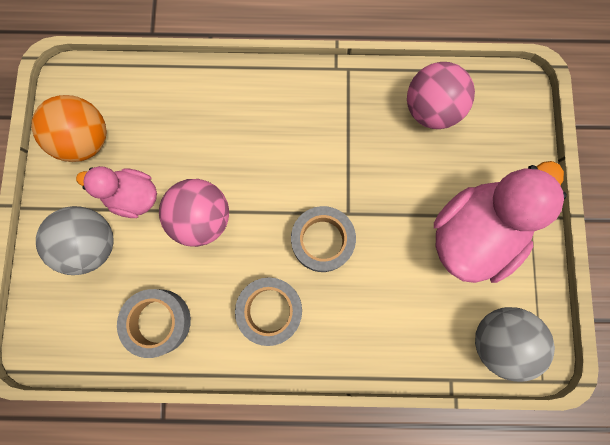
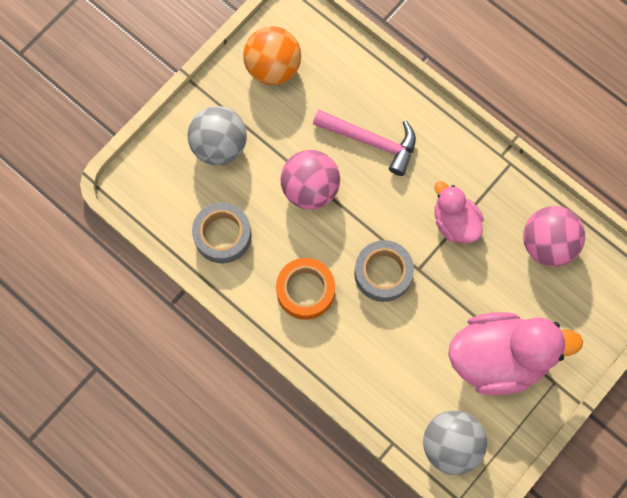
camera: 40 degrees right, 5 degrees down
(133, 197) = (274, 135): pink duck -> pink duck (455, 222)
(221, 138) = (371, 141): none -> pink hammer
(270, 310) = (305, 291): grey tape -> orange tape

